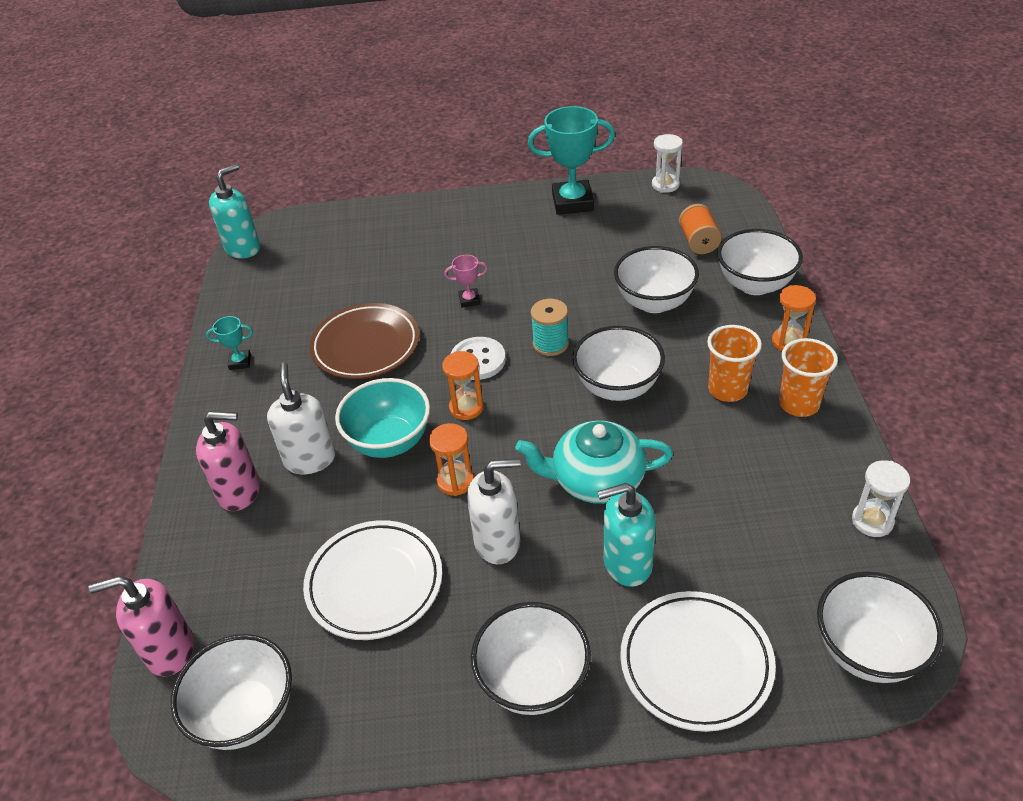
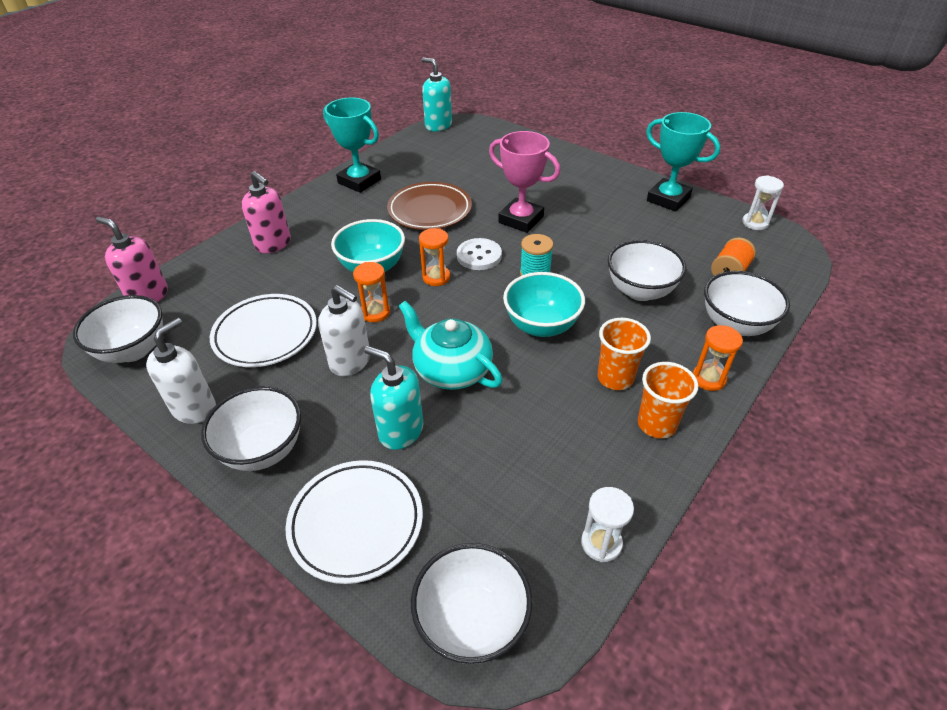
camera: 40 degrees right, 0 degrees up
(240, 362) = (359, 181): turquoise trophy -> turquoise trophy, size x2.15
(243, 248) = (438, 125): turquoise soap dispenser -> turquoise soap dispenser turned 135 degrees counterclockwise
(310, 459) = (324, 250): white soap dispenser -> white soap dispenser (194, 408)
(469, 300) = (521, 220): pink trophy -> pink trophy, size x2.15
(617, 387) = (541, 326): white bowl -> turquoise bowl

